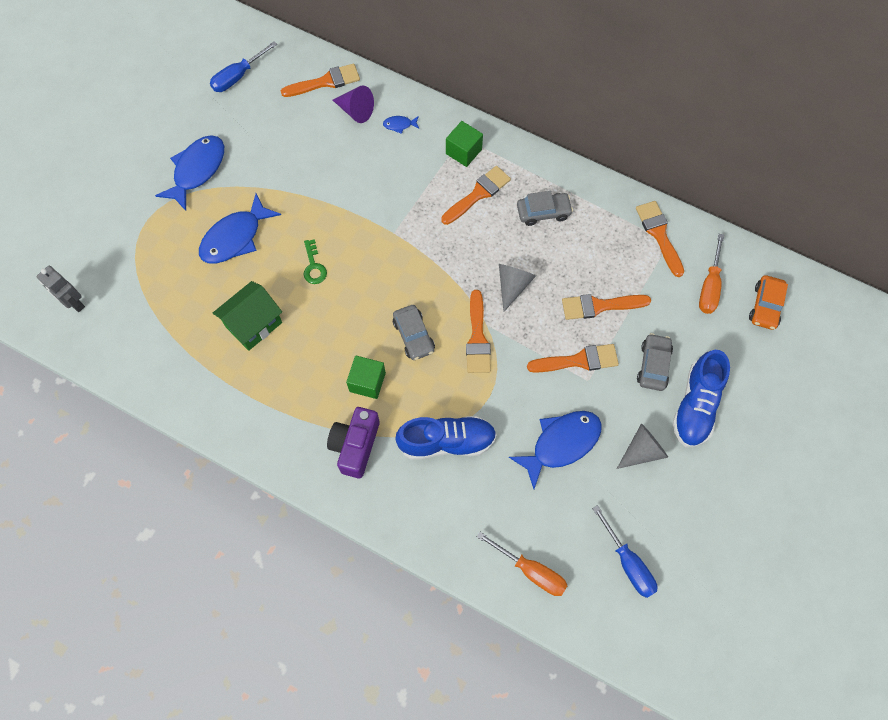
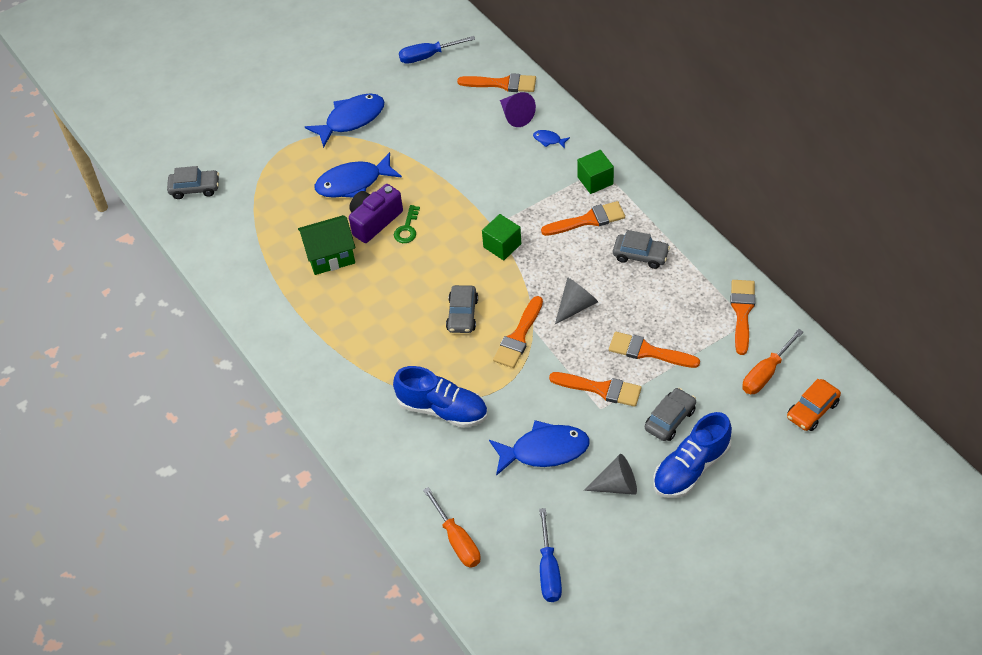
camera: 30 degrees right, 15 degrees down
(74, 303) = (195, 188): grey robot -> grey car
(355, 446) = (362, 382): purple camera -> purple camera (374, 221)
(367, 382) = (401, 336): green cube -> green cube (502, 245)

